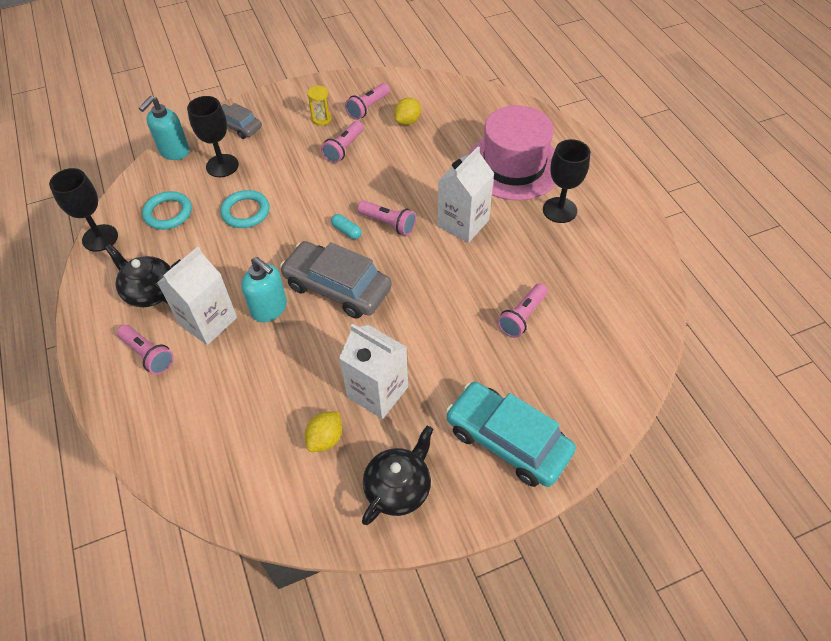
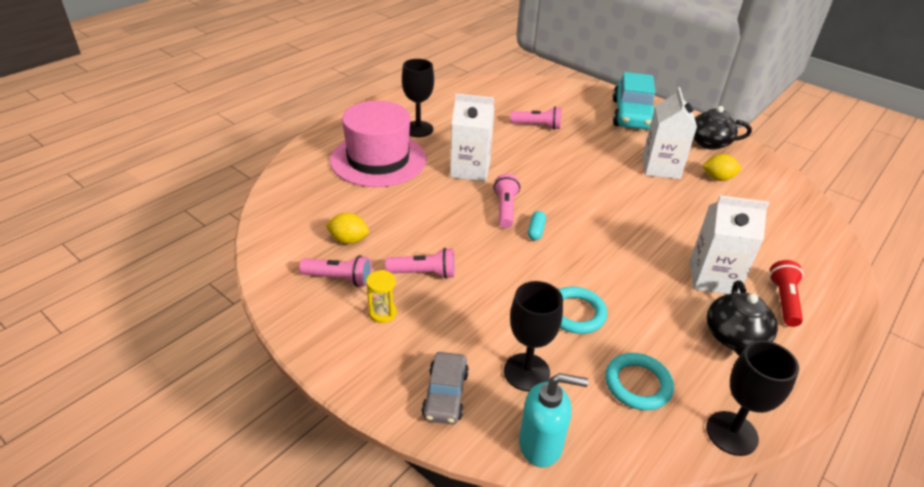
camera: 120 degrees left, 15 degrees down
(148, 355) = (783, 300): pink flashlight -> red flashlight
(269, 308) = (660, 245): turquoise soap dispenser -> none
(337, 287) = (599, 215): grey car -> none

